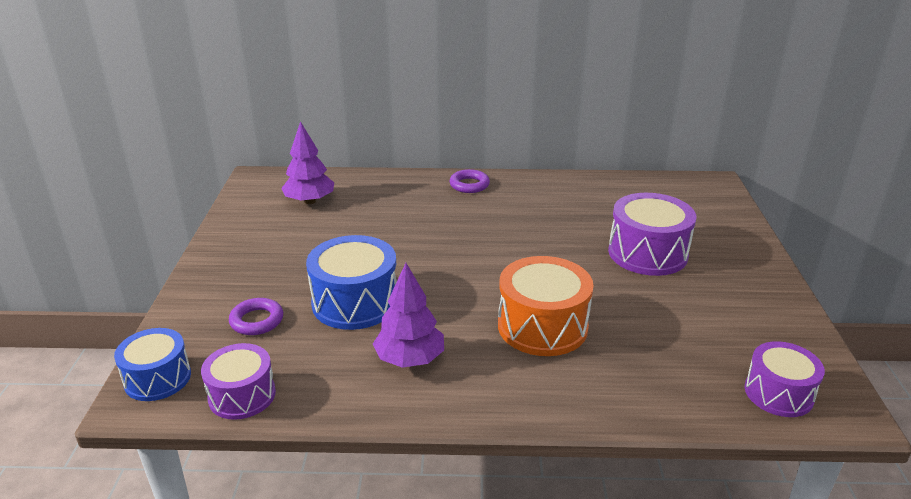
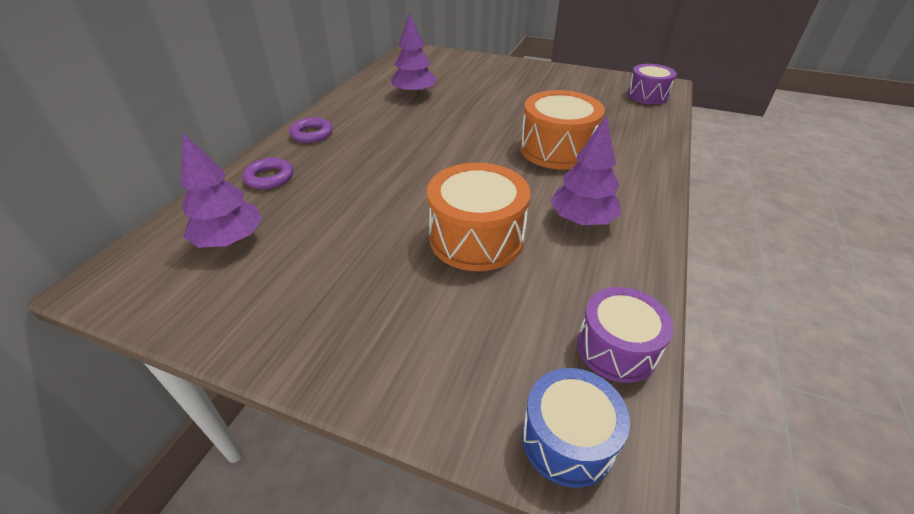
camera: 70 degrees left, 10 degrees up
(257, 321) = (475, 320): purple ring -> purple ring (269, 177)
(355, 302) = (476, 238): blue drum -> orange drum
(596, 212) = (414, 94): none -> purple tree
(647, 253) = (484, 91): purple drum -> none

